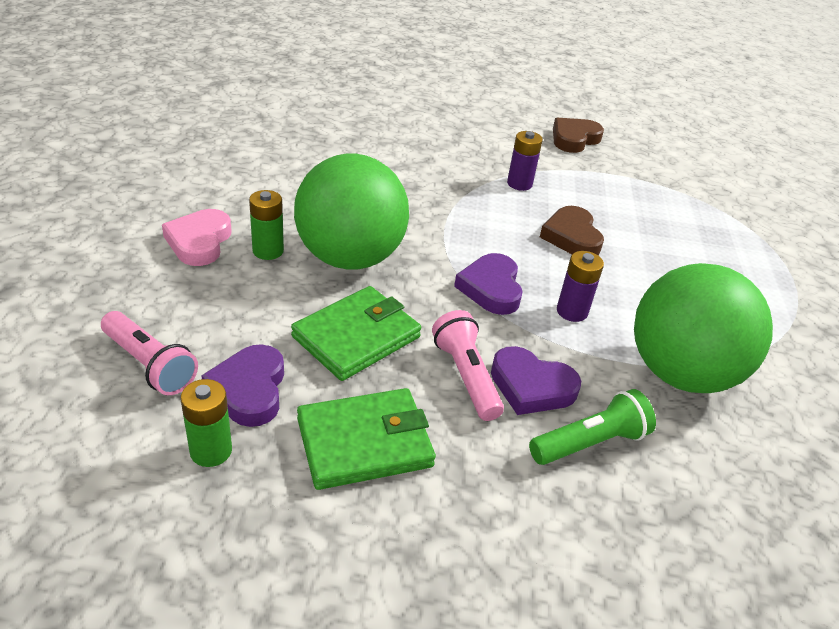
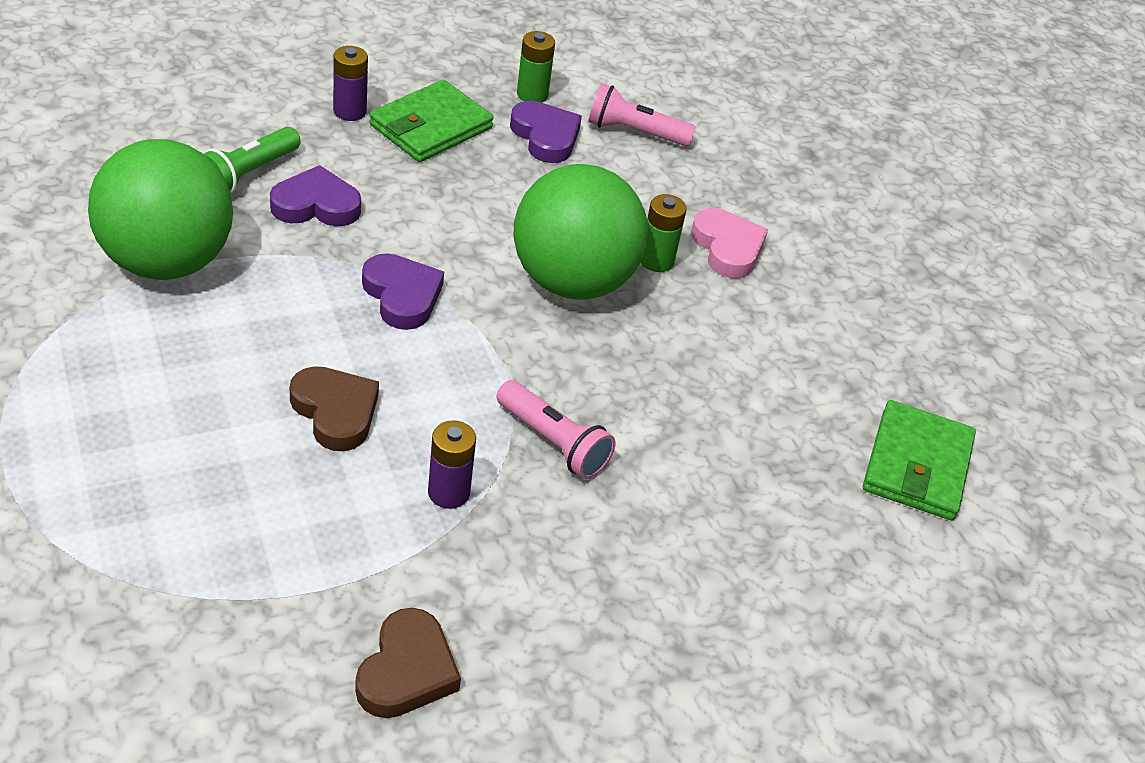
camera: 150 degrees right, 5 degrees up
(356, 337) = (499, 201): green wallet -> green wallet (917, 465)
(466, 376) = (380, 196): pink flashlight -> pink flashlight (553, 442)
(572, 311) = (301, 296): purple battery -> purple battery (350, 111)

